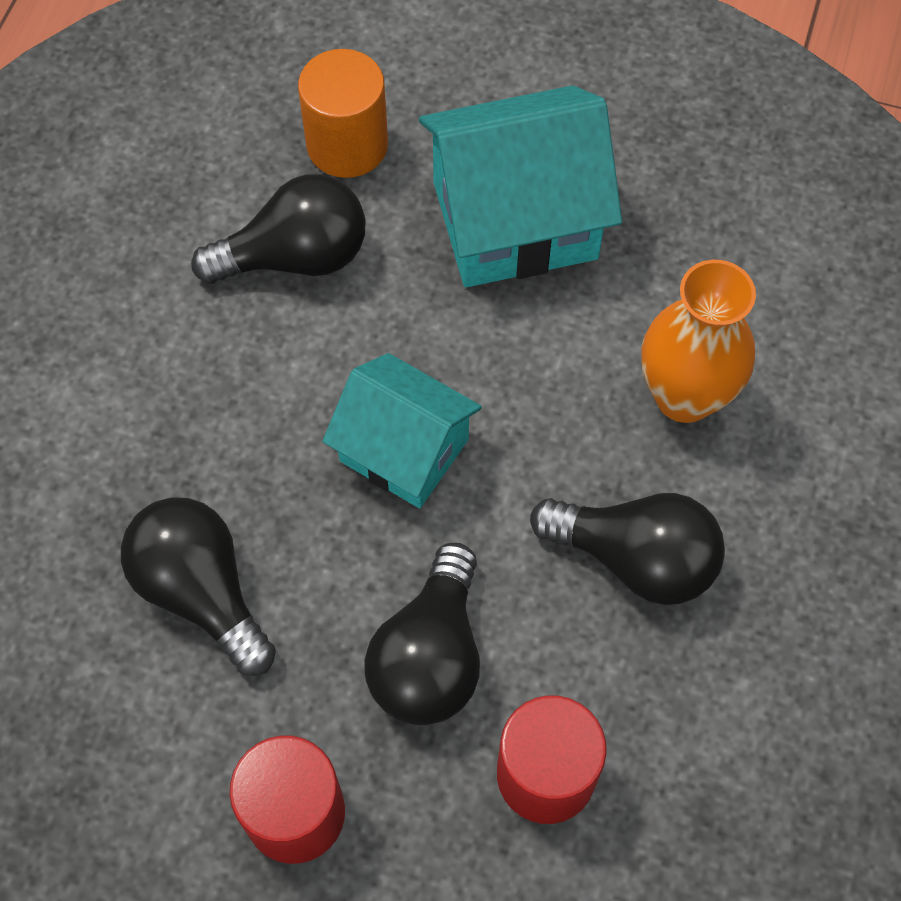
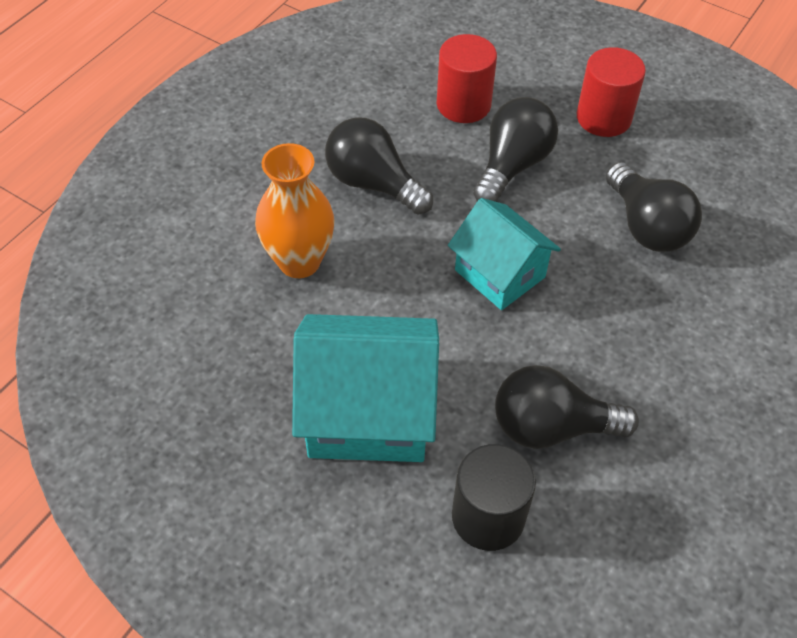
camera: 165 degrees left, 10 degrees down
(347, 145) = (488, 517): orange cylinder -> black cylinder

